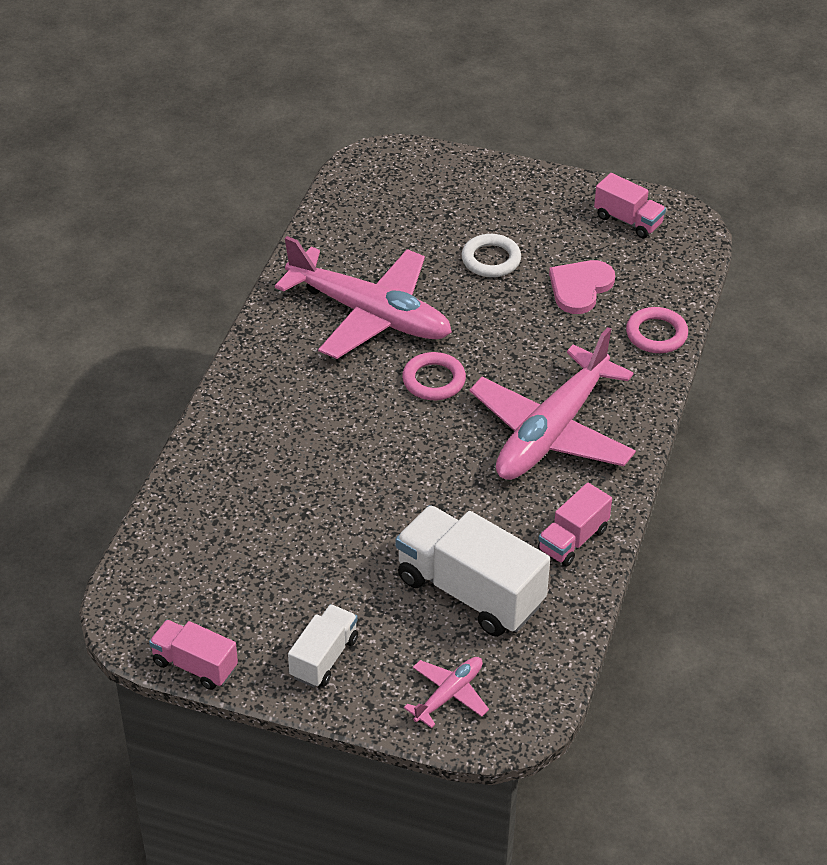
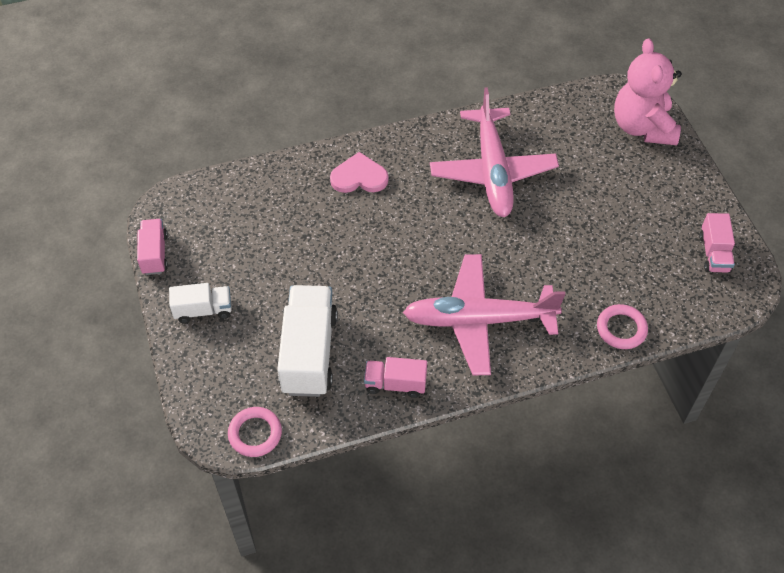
camera: 55 degrees right, 10 degrees up
(427, 175) = (642, 127): none -> pink teddy bear
(434, 380) = (467, 234): pink ring -> pink ring (255, 434)
(448, 695) = (220, 389): pink plane -> none
(491, 259) = (600, 202): white ring -> none
(580, 287) = (623, 263): pink heart -> pink heart (359, 177)

